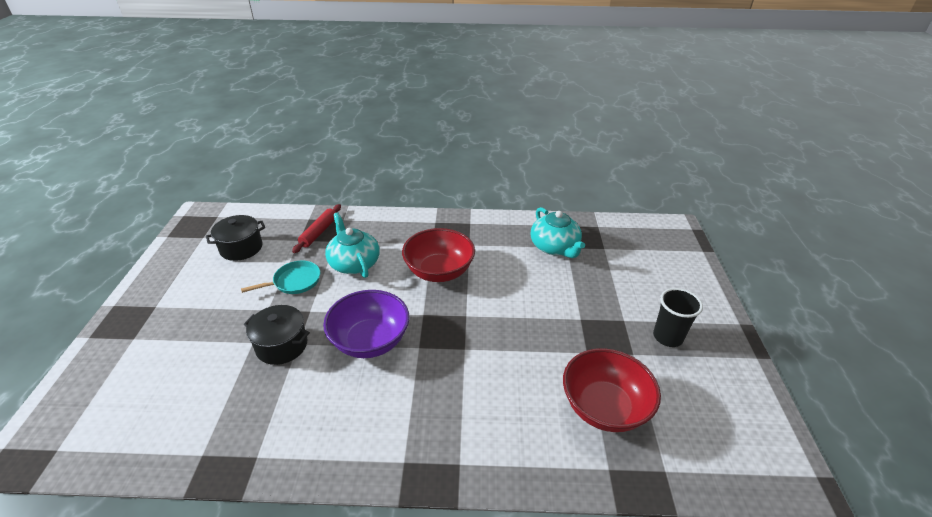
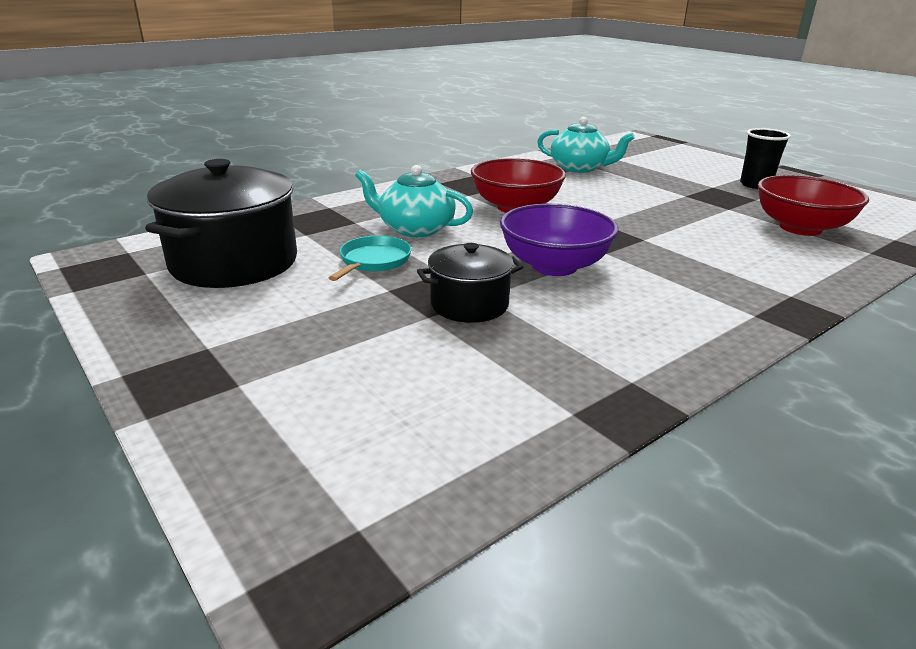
camera: 40 degrees left, 10 degrees down
(241, 248) = (234, 262): black pot -> black pot, size x1.77
(319, 232) = (319, 222): red rolling pin -> none

